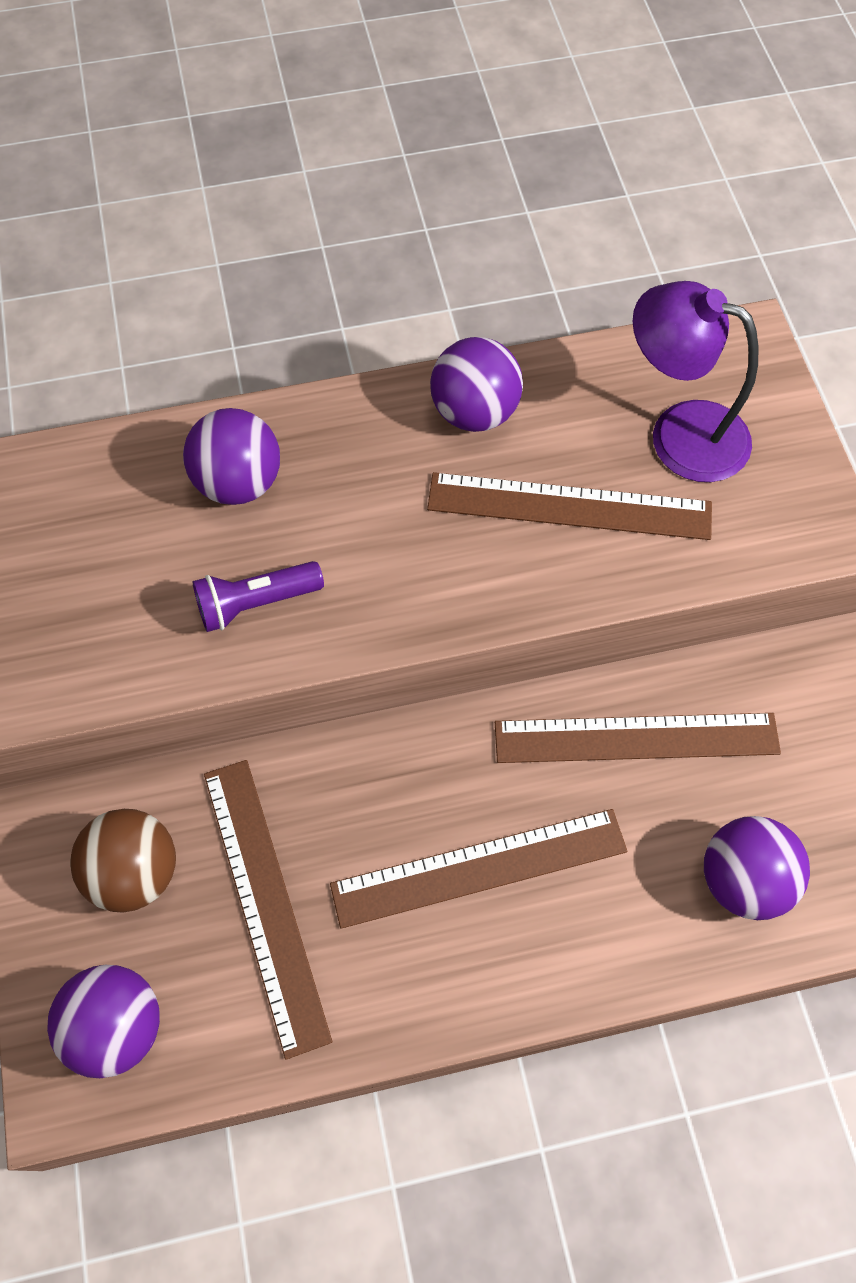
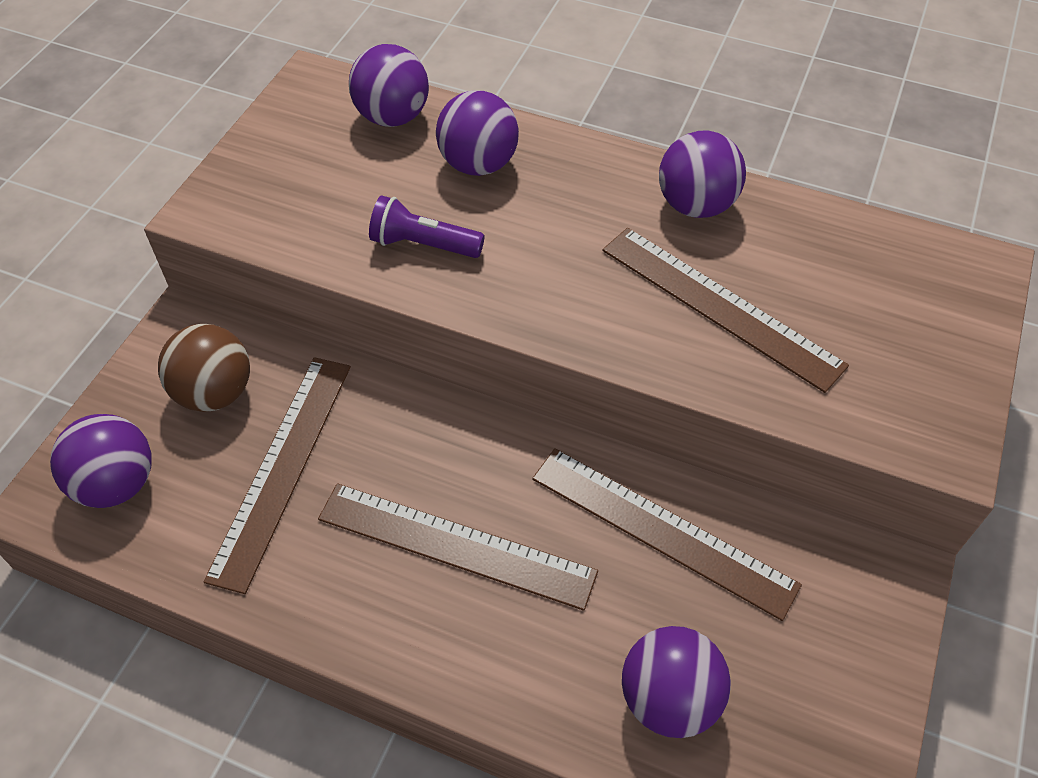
camera: 35 degrees right, 10 degrees down
(107, 476) = (392, 117): none -> purple ball
(680, 433) = (861, 303): purple lamp -> none

